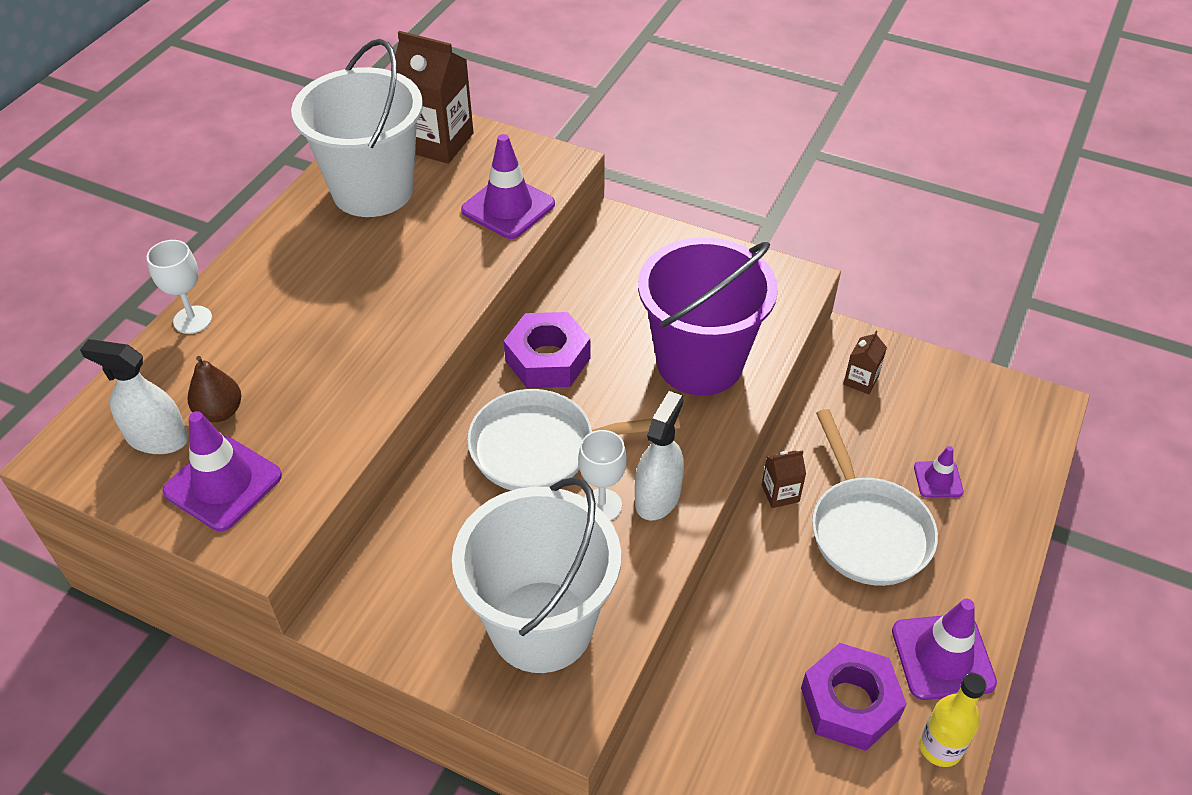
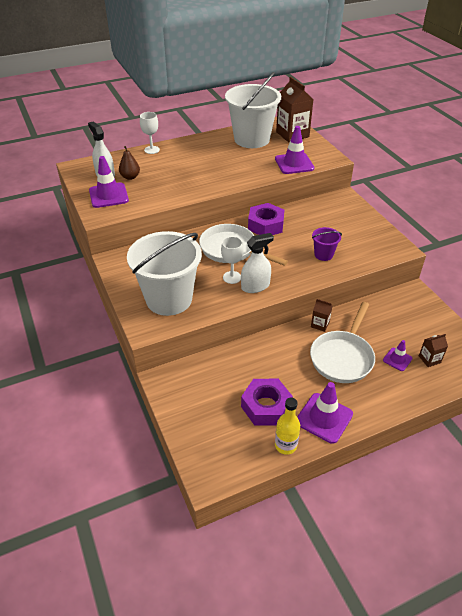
camera: 40 degrees right, 5 degrees down
(699, 363) = (323, 255): purple bucket -> purple bucket, size x0.44
(860, 380) = (402, 307): brown carton -> brown carton (429, 359)

